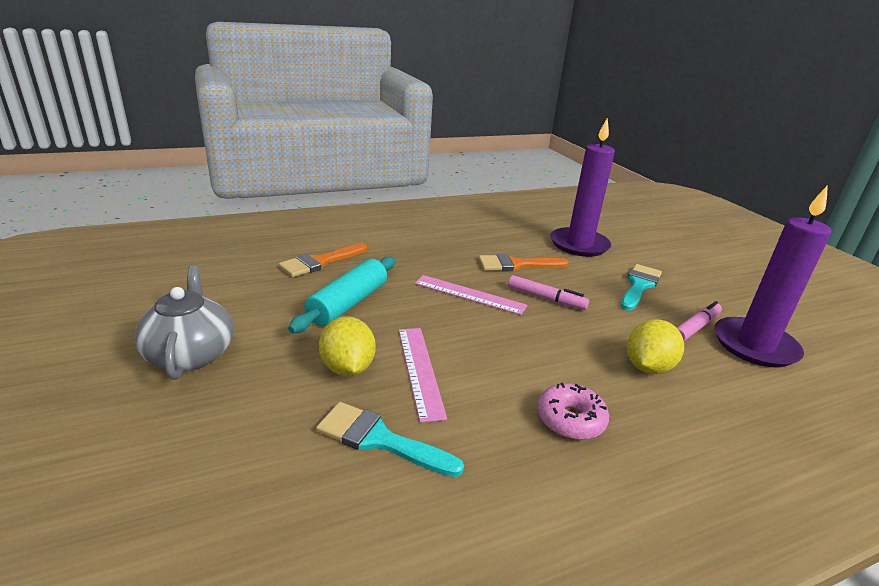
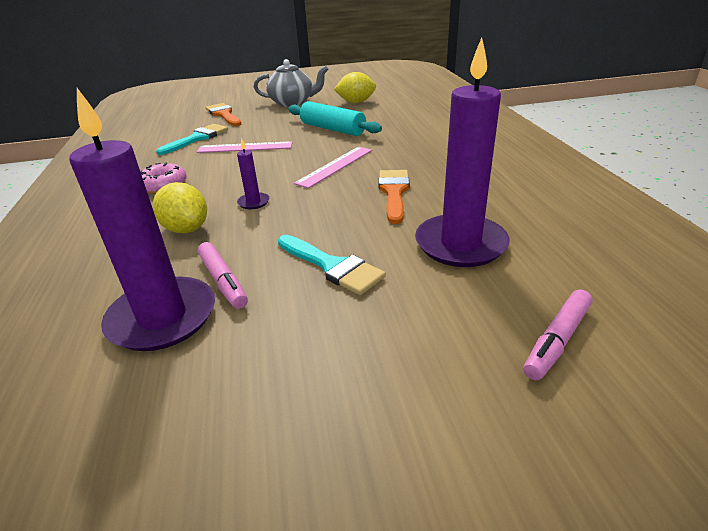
camera: 105 degrees right, 5 degrees up
(320, 262) = (398, 119): orange brush -> orange brush (224, 115)
(347, 368) = (260, 131): yellow lemon -> yellow lemon (356, 102)
(546, 299) = (318, 199): pink marker -> pink marker (557, 340)
(572, 334) = (253, 202): none -> purple candle

